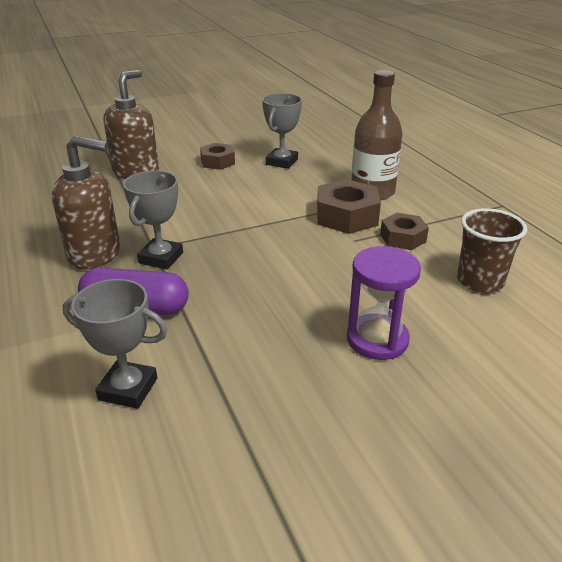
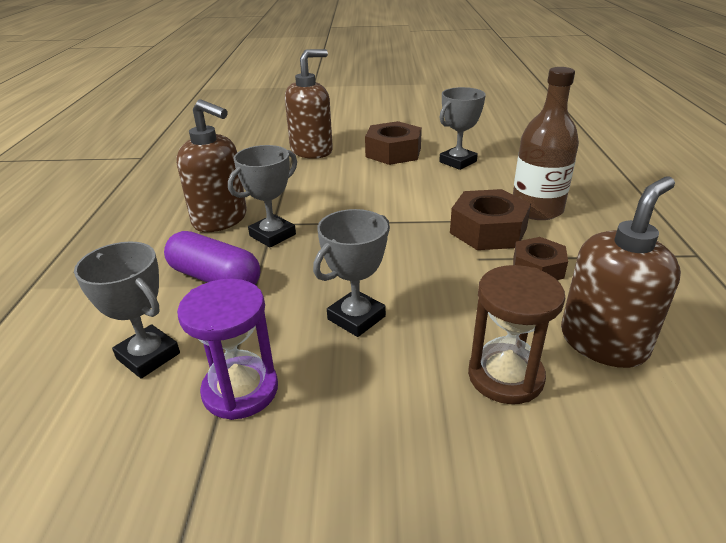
camera: 25 degrees right, 0 degrees up
(217, 162) = (393, 152): brown nut -> brown nut, size x1.57
(291, 309) = (356, 318): none -> grey trophy
(377, 339) = (425, 379): purple hourglass -> purple hourglass (240, 390)
(431, 322) = (505, 376): none -> brown hourglass
(480, 281) = (603, 342): brown cup -> brown soap dispenser

